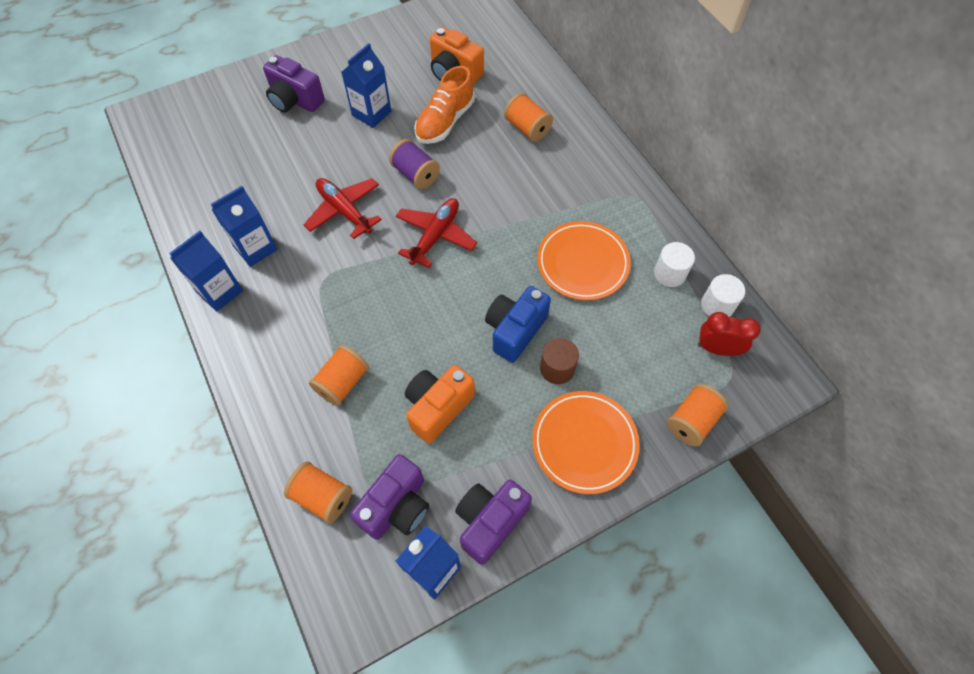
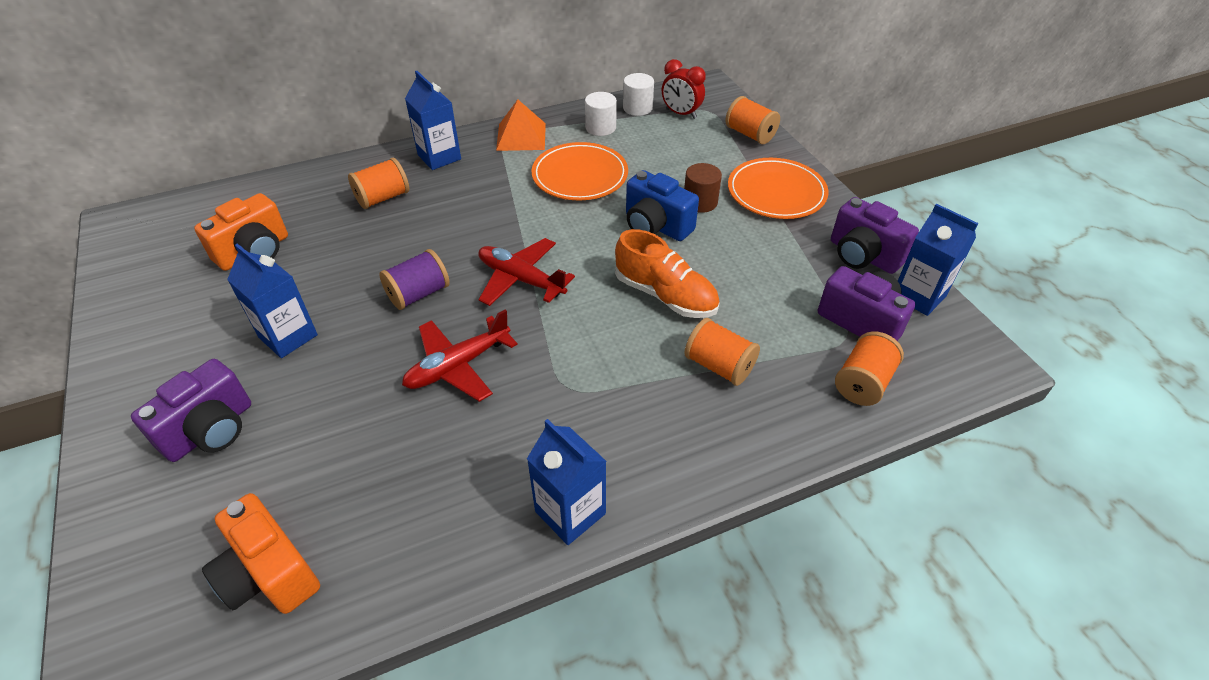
camera: 85 degrees left, 15 degrees down
(255, 248) = (499, 469): blue carton -> blue carton (439, 157)
(438, 408) = (747, 286): orange camera -> orange camera (269, 573)
(445, 121) = (339, 264): orange shoe -> orange shoe (665, 295)
(637, 208) = (521, 136): none -> orange pyramid
(717, 349) = (681, 114): red clock -> red clock turned 75 degrees counterclockwise

